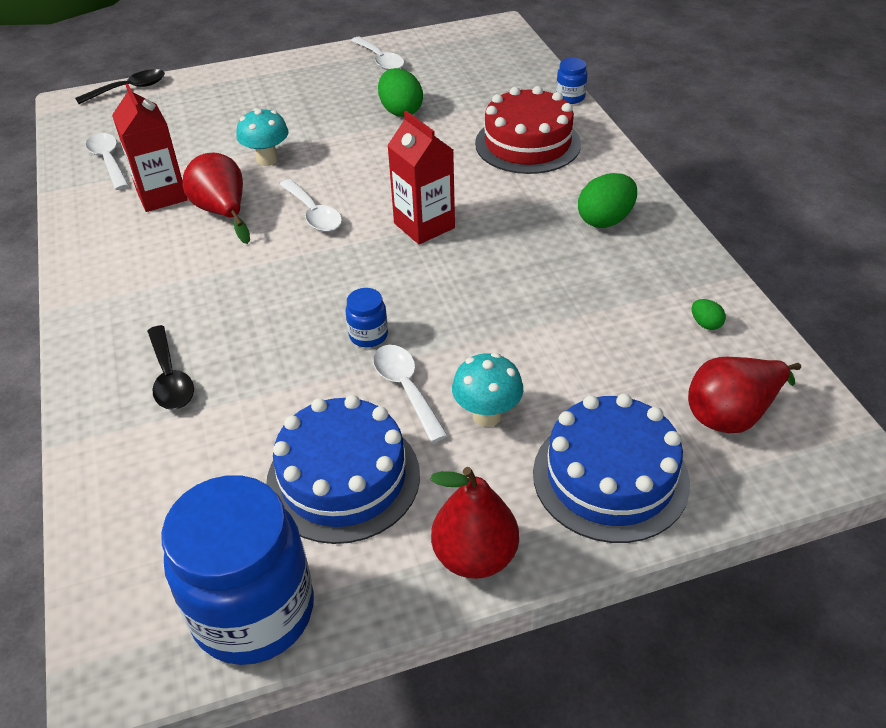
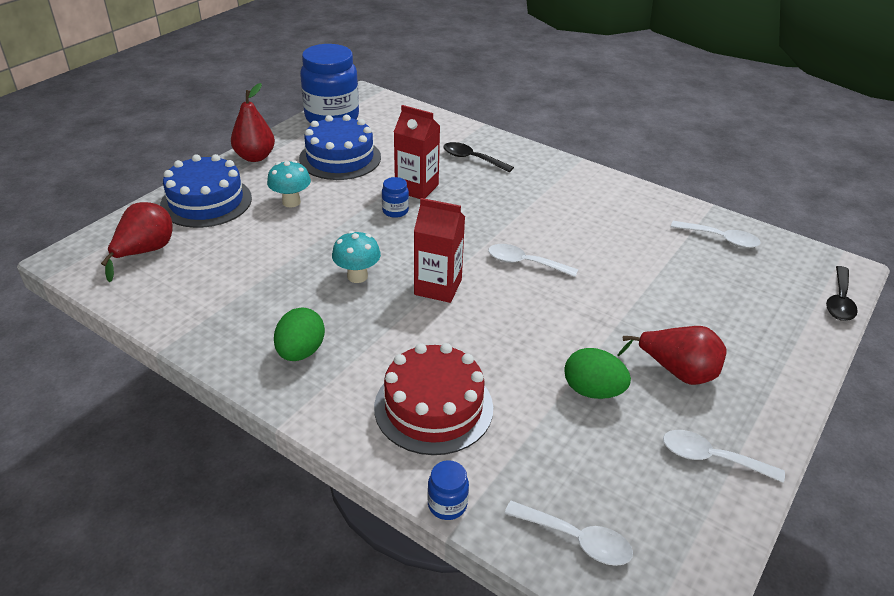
camera: 140 degrees right, 5 degrees down
(162, 195) = (641, 233): red carton -> red carton (416, 188)
(223, 212) = (584, 239): red pear -> red pear (677, 372)
(267, 159) = (621, 288): turquoise mushroom -> turquoise mushroom (357, 276)
(406, 389) = (346, 197): white spoon -> white spoon (576, 539)
(705, 324) = (180, 298): green egg -> none

